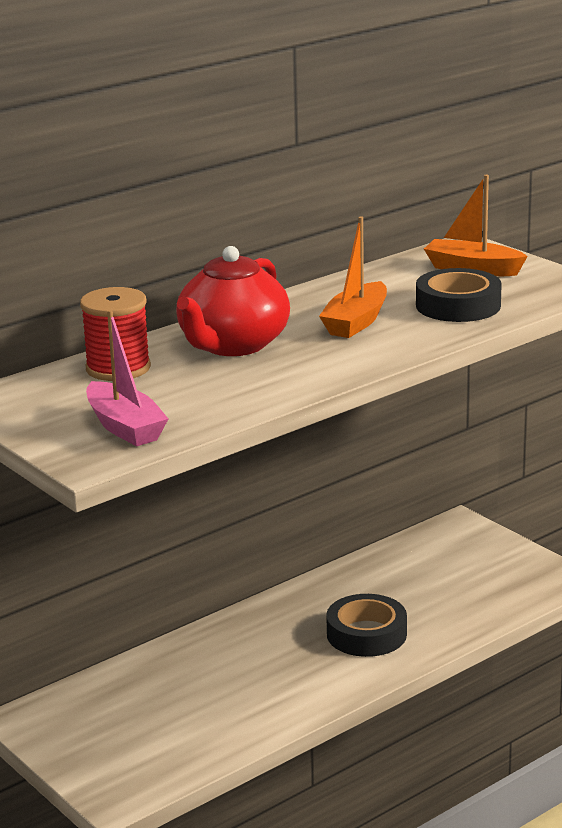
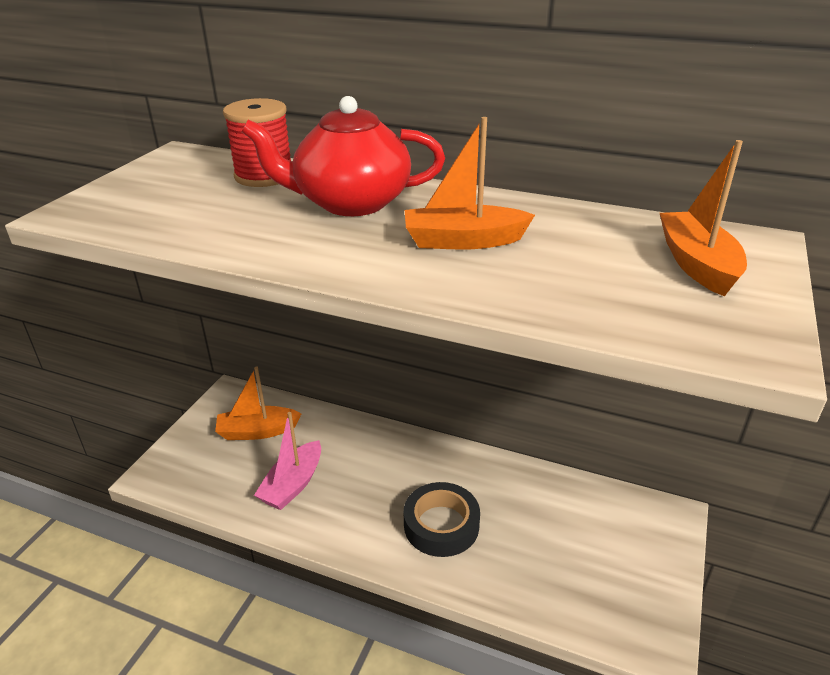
camera: 60 degrees right, 10 degrees up
(119, 711) = (257, 431): none -> orange boat
(125, 427) = (140, 208): pink boat -> pink boat (293, 484)
(458, 305) = (577, 283): black tape -> none

